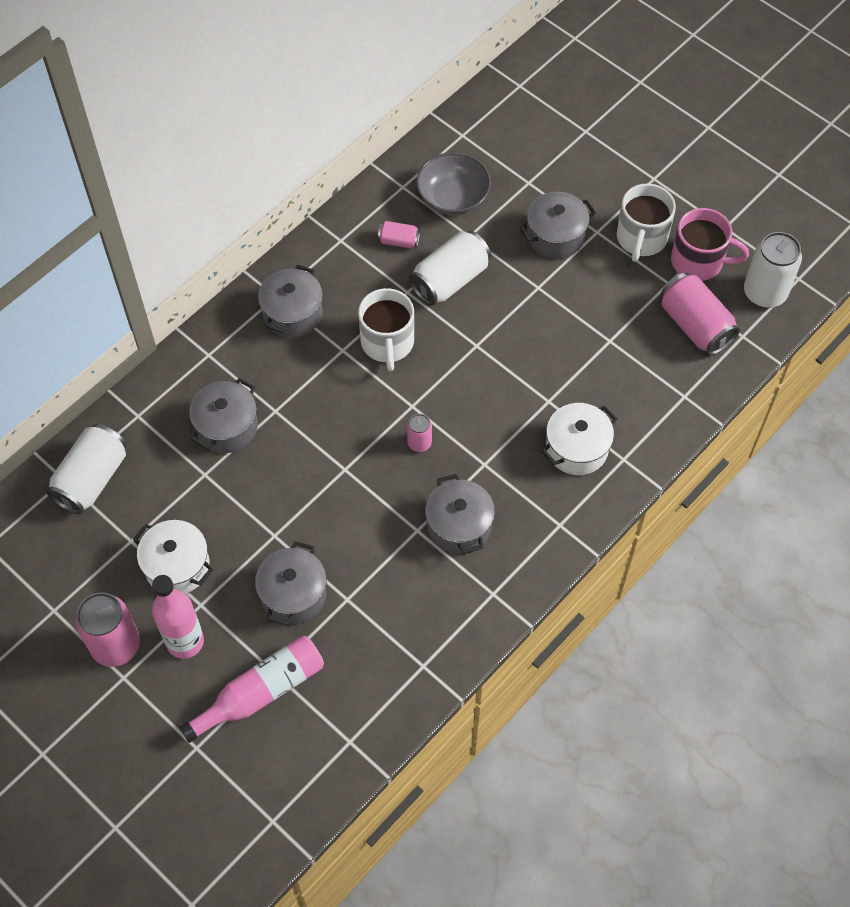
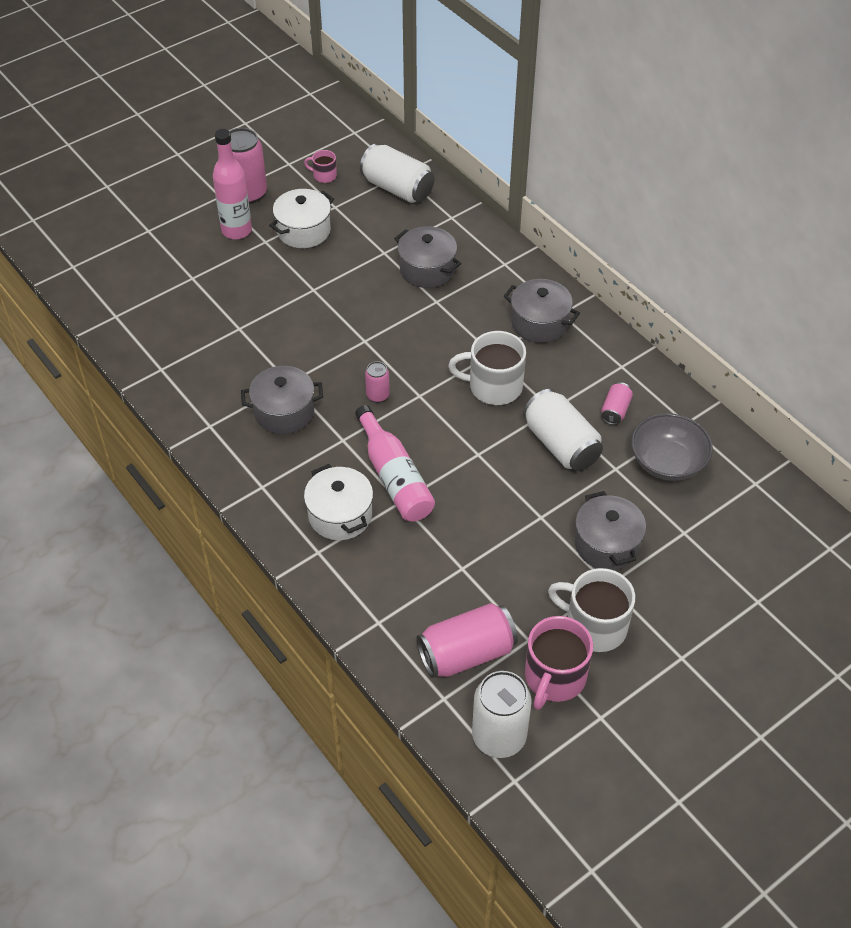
camera: 100 degrees right, 10 degrees down
(74, 564) = (324, 176): none -> pink mug
(261, 692) = (177, 269): pink bottle -> pink bottle (394, 477)
(293, 594) = (255, 296): grey pot -> none

